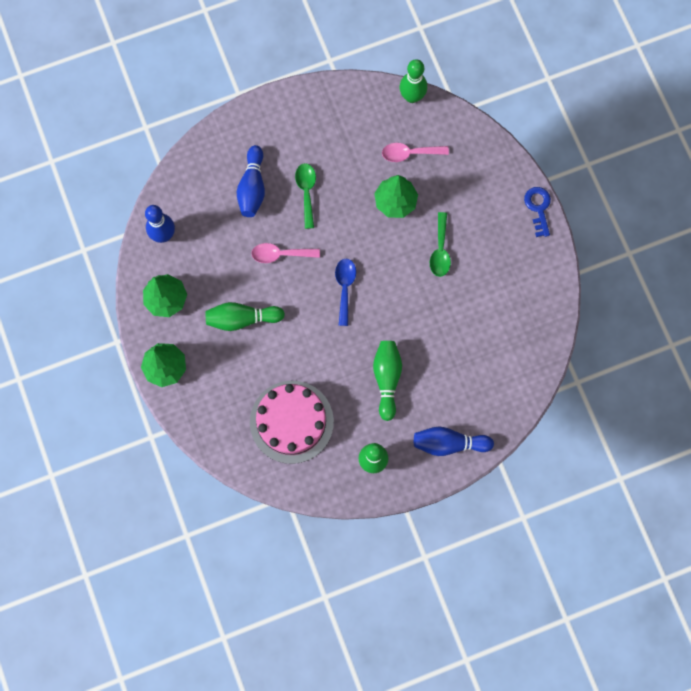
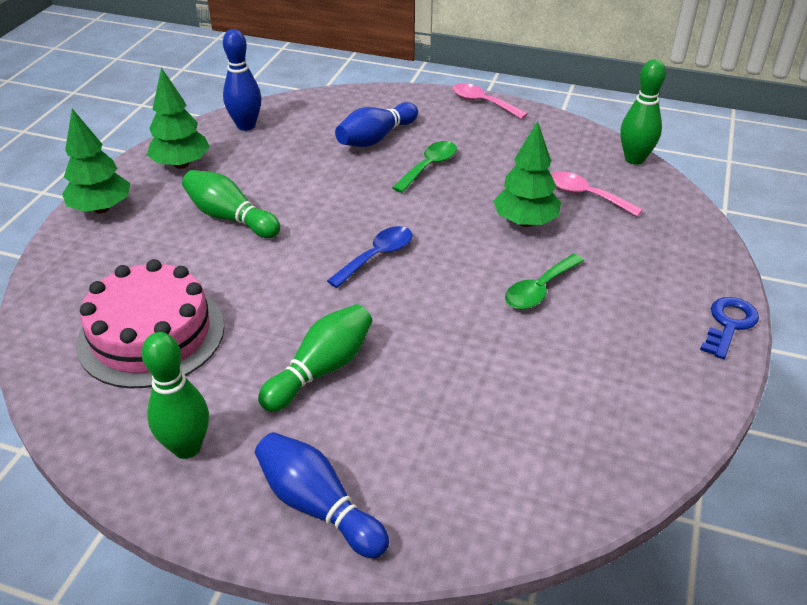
camera: 40 degrees right, 35 degrees down
(280, 254) = (339, 194): pink spoon -> pink spoon (482, 103)

